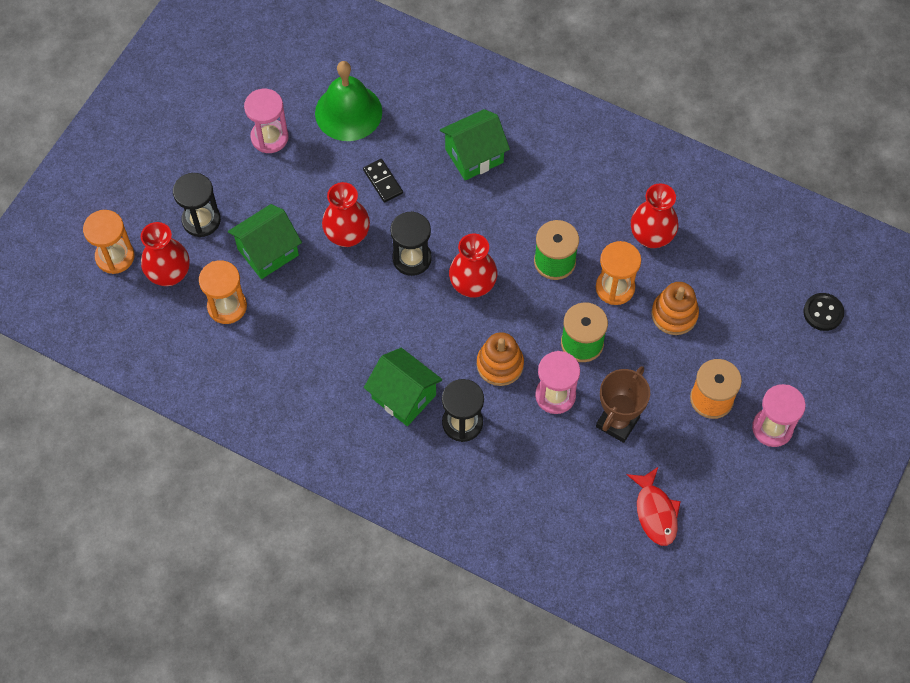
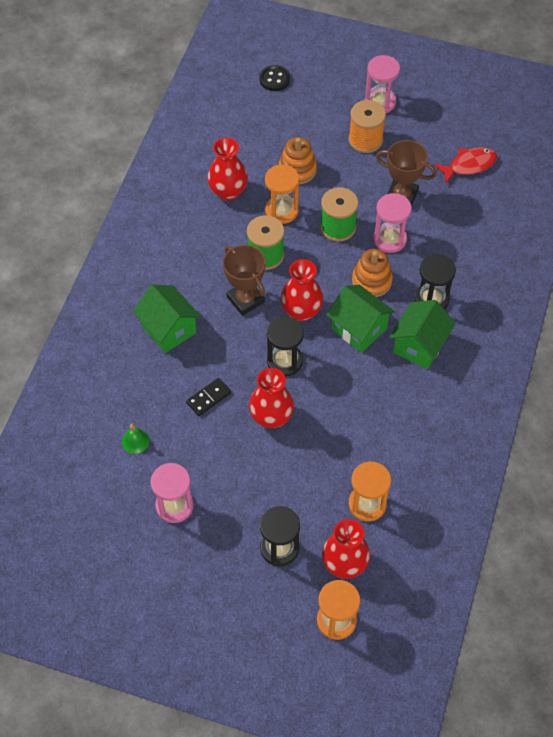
camera: 100 degrees left, 5 degrees down
(268, 252) = (302, 481): green house -> green house (359, 328)
(348, 112) = (135, 441): green bell -> green bell, size x0.42
(498, 232) = (245, 300): none -> brown trophy

